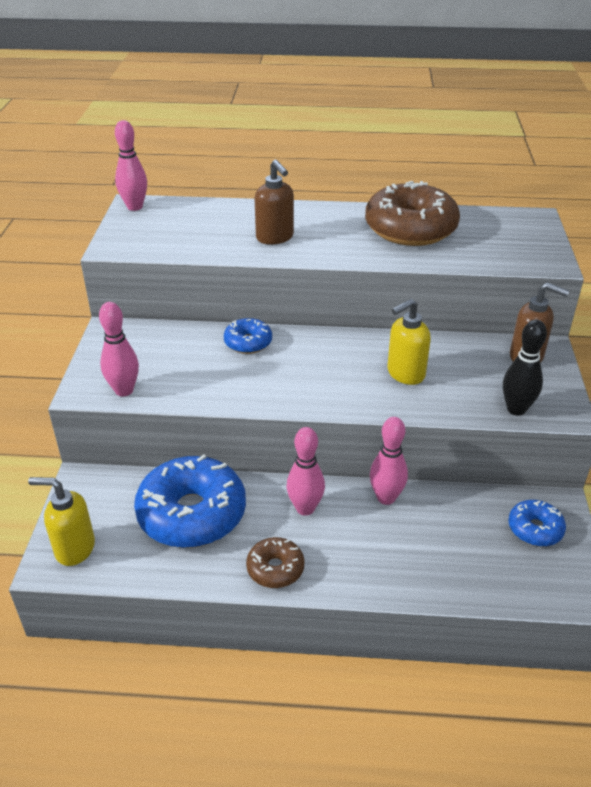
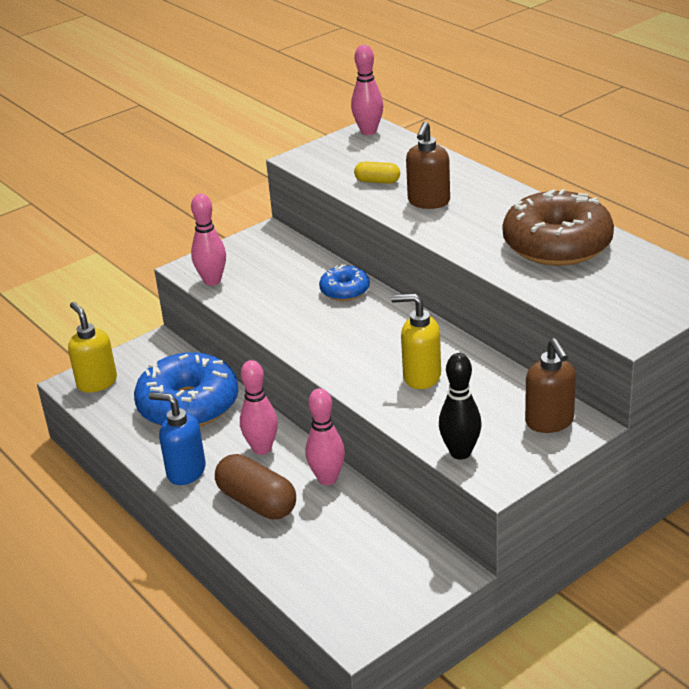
camera: 50 degrees right, 5 degrees down
(209, 239) = (377, 181): none -> yellow capsule
(275, 569) = (185, 472): brown donut -> blue soap dispenser
(367, 551) = (257, 502): none -> brown capsule
(535, 529) = (400, 573): blue donut -> none

